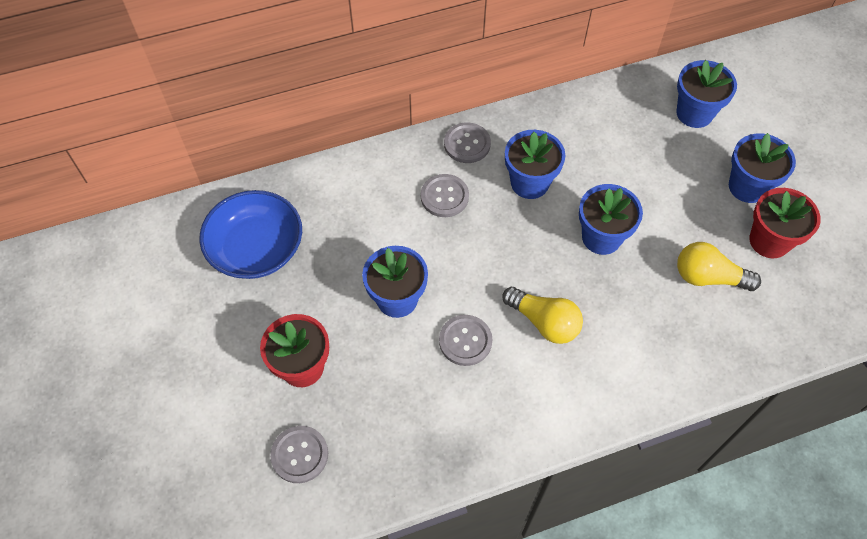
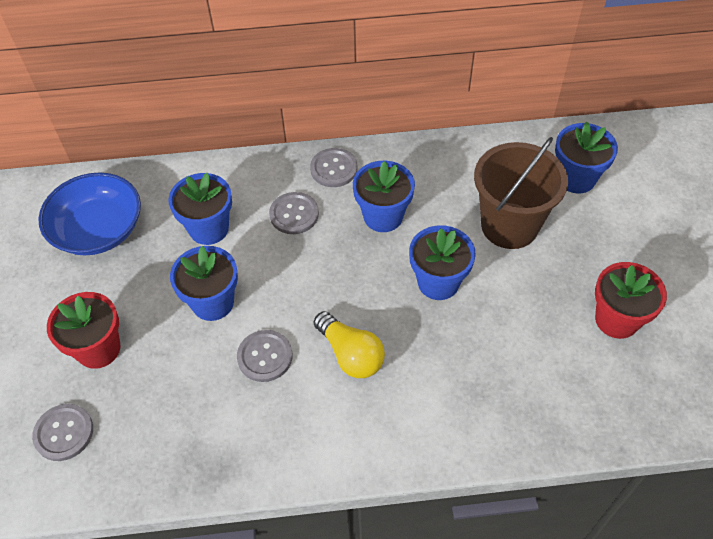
camera: 15 degrees right, 5 degrees down
(648, 170) = (509, 225): none -> brown bucket
(708, 277) = (538, 343): yellow light bulb -> none
(747, 187) = (610, 260): blue flower pot -> blue flower pot (209, 228)

